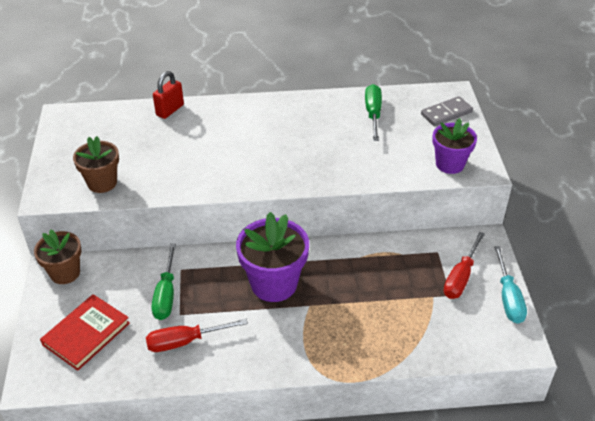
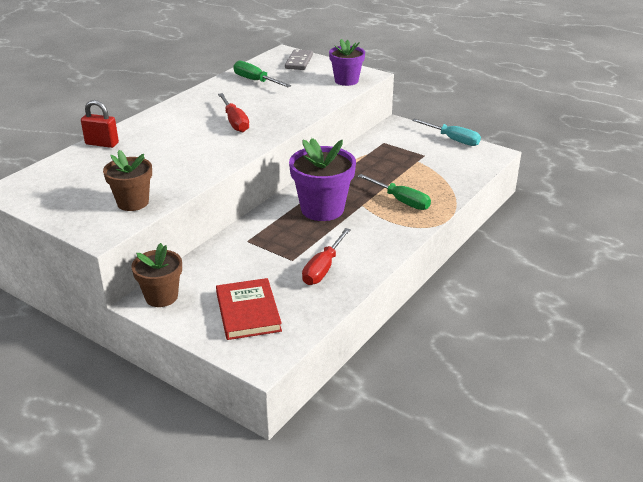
camera: 50 degrees left, 10 degrees down
(166, 294) = (263, 257): green screwdriver -> green screwdriver (401, 201)
(170, 110) = (102, 144): red padlock -> red padlock turned 60 degrees counterclockwise
(461, 277) = (415, 145): red screwdriver -> red screwdriver (235, 122)

